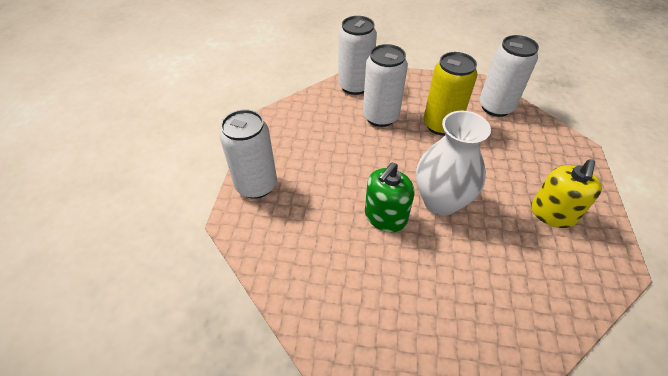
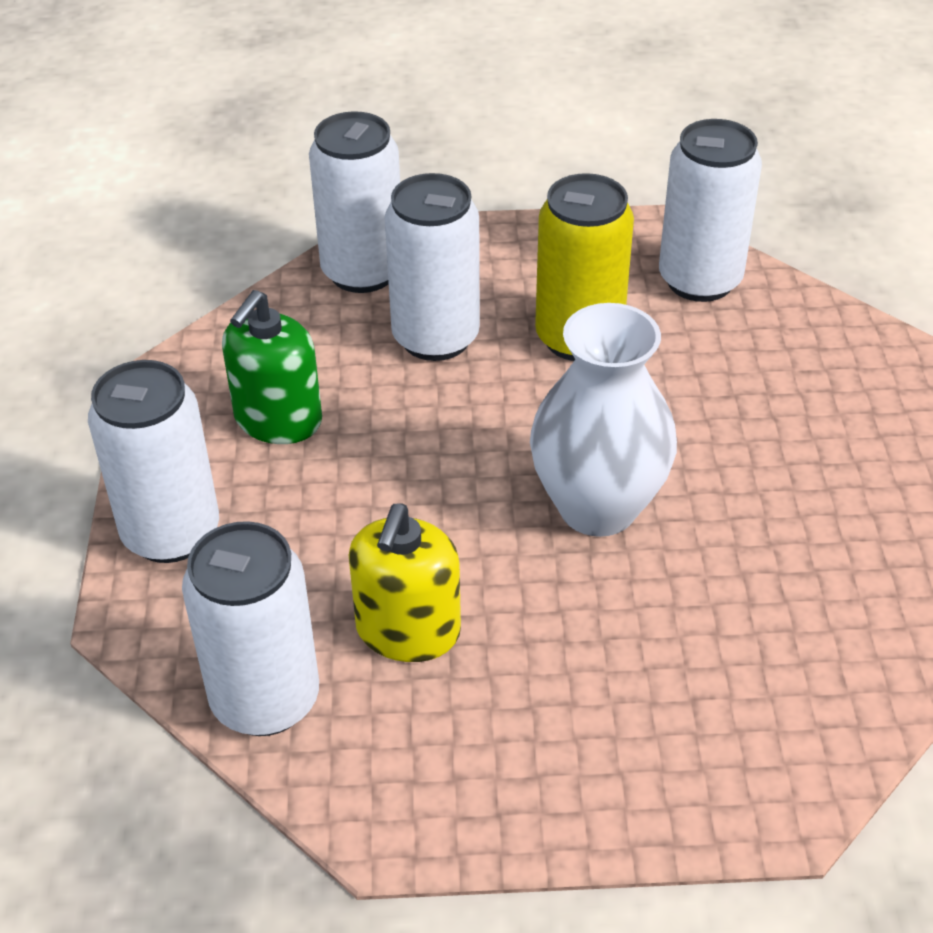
camera: 10 degrees left, 5 degrees down
(280, 269) = (265, 699): none -> white can
(385, 217) = (480, 557): green soap dispenser -> green soap dispenser (278, 419)
(552, 213) = (839, 497): yellow soap dispenser -> yellow soap dispenser (408, 630)

